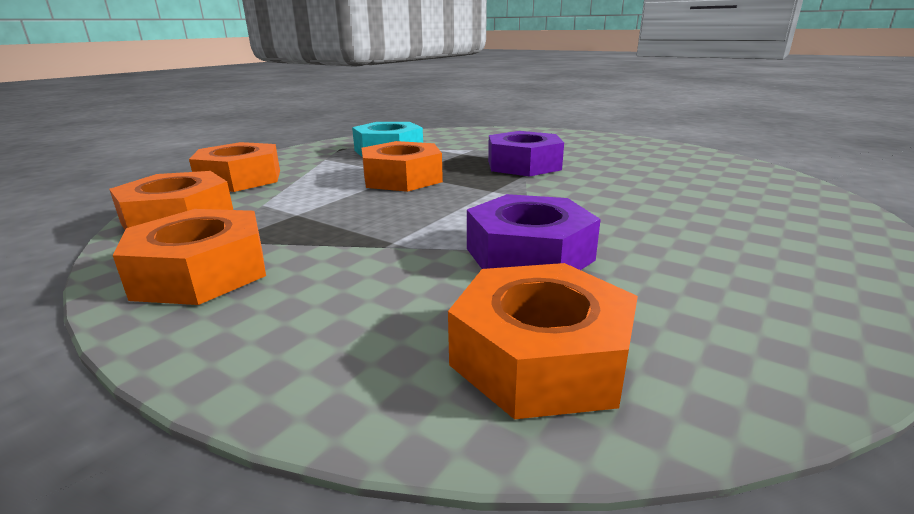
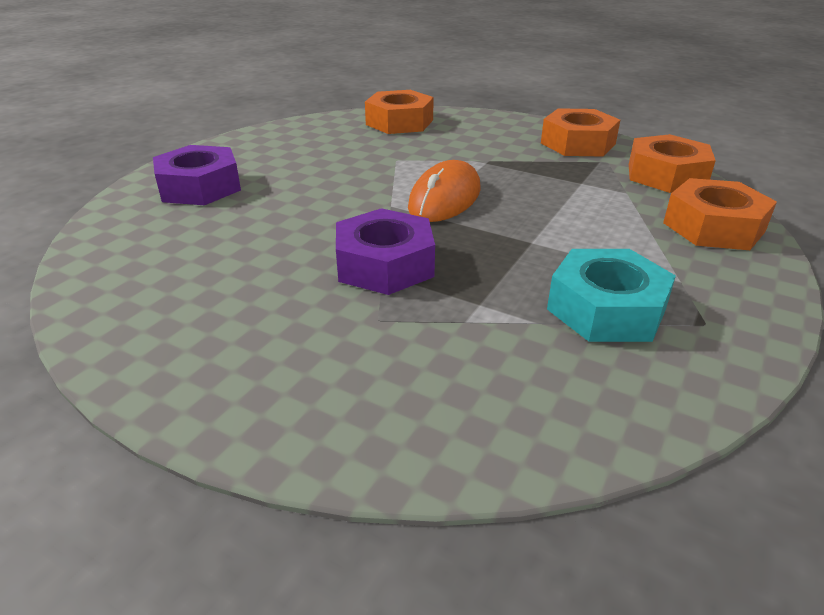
camera: 175 degrees right, 10 degrees up
(402, 178) = (528, 231): orange nut -> none
(467, 201) = (445, 198): none -> orange mouse
(529, 254) = (397, 156): purple nut -> purple nut (200, 187)

